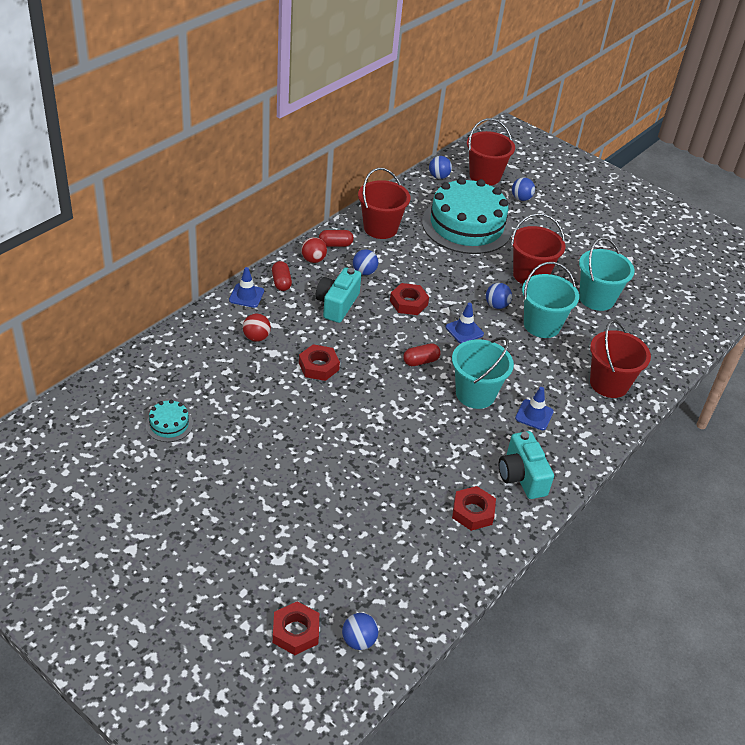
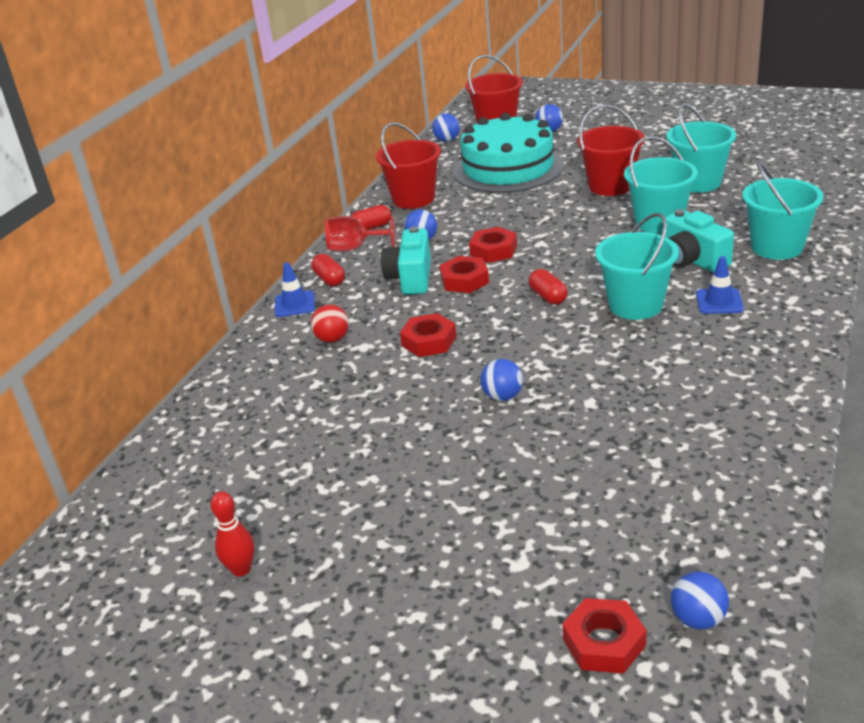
camera: 10 degrees left, 10 degrees down
(114, 494) = (241, 569): none -> red bowling pin
(169, 424) = (273, 464): turquoise cake -> none
(313, 260) = (354, 248): red ball -> red goblet
(420, 361) = (548, 297): red capsule -> red capsule turned 75 degrees counterclockwise
(464, 331) = (576, 254): blue traffic cone -> none
(473, 512) = (728, 419): red nut -> red nut (464, 280)
(496, 305) = (595, 222): blue ball -> blue ball (502, 396)
(521, 476) = (755, 363): turquoise camera -> turquoise camera (692, 260)
(609, 383) = (777, 247): red bucket -> turquoise bucket

